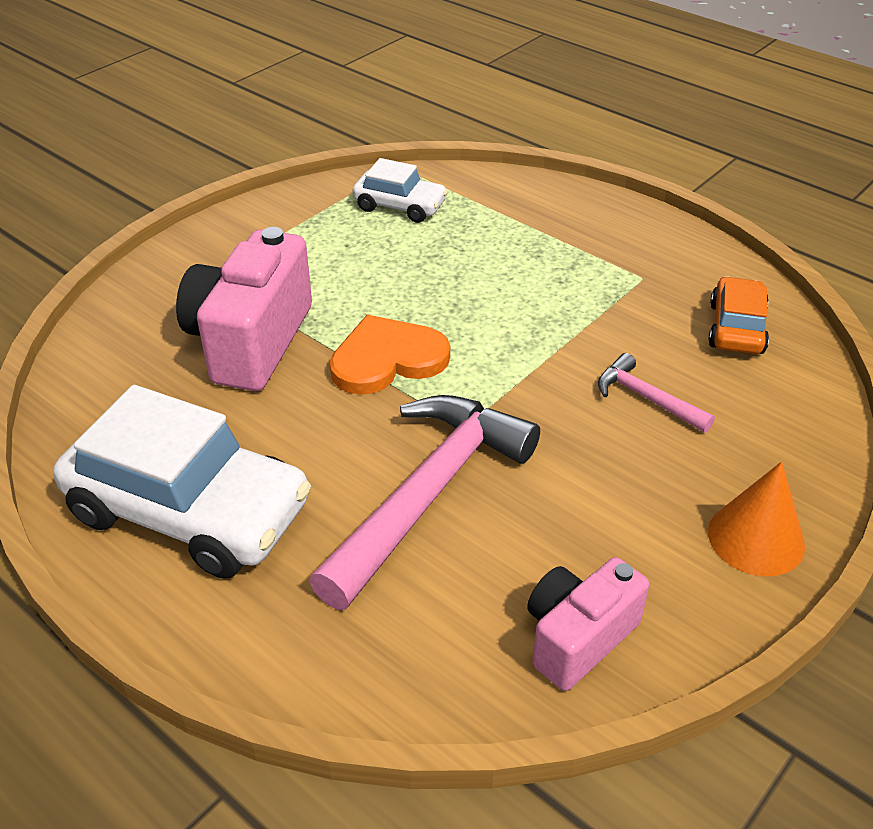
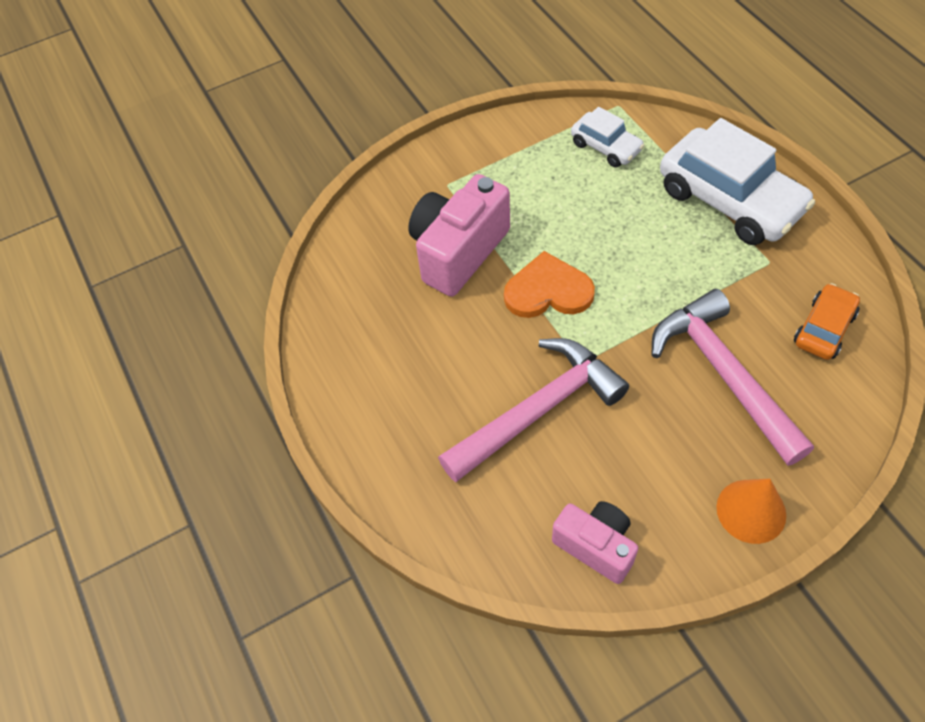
camera: 25 degrees right, 15 degrees up
(189, 511) = (382, 380): white car -> white car (730, 200)
(578, 638) = (596, 546): pink camera -> pink camera turned 60 degrees clockwise
(647, 398) = (724, 374): pink hammer -> pink hammer, size x2.12

